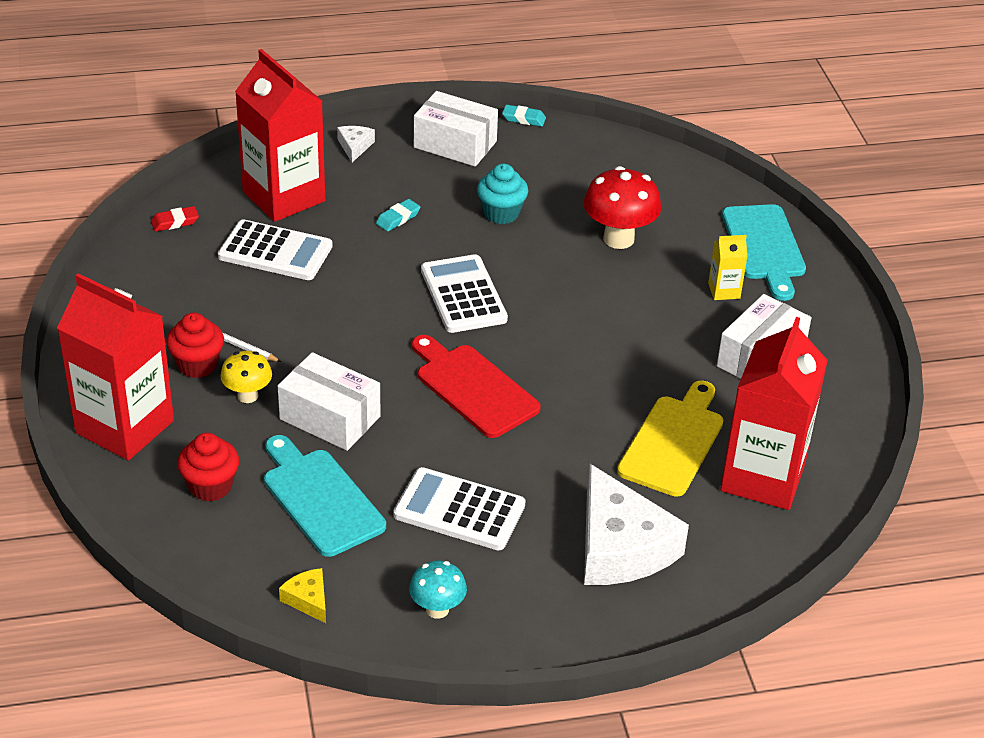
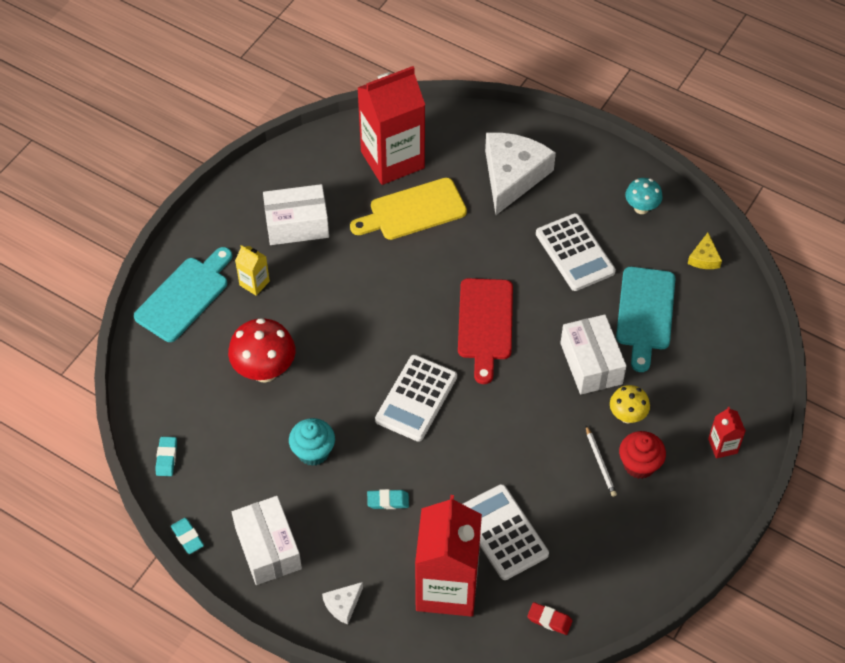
camera: 135 degrees left, 15 degrees up
(125, 427) = (722, 446): red carton -> red carton, size x0.43
(210, 486) = (702, 365): red cupcake -> none
(608, 148) = (166, 458): none -> turquoise eraser

